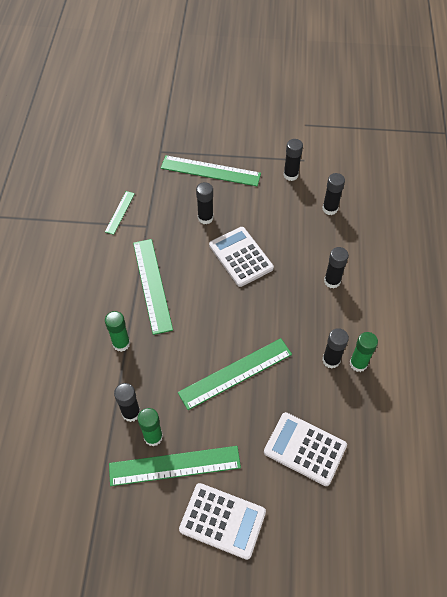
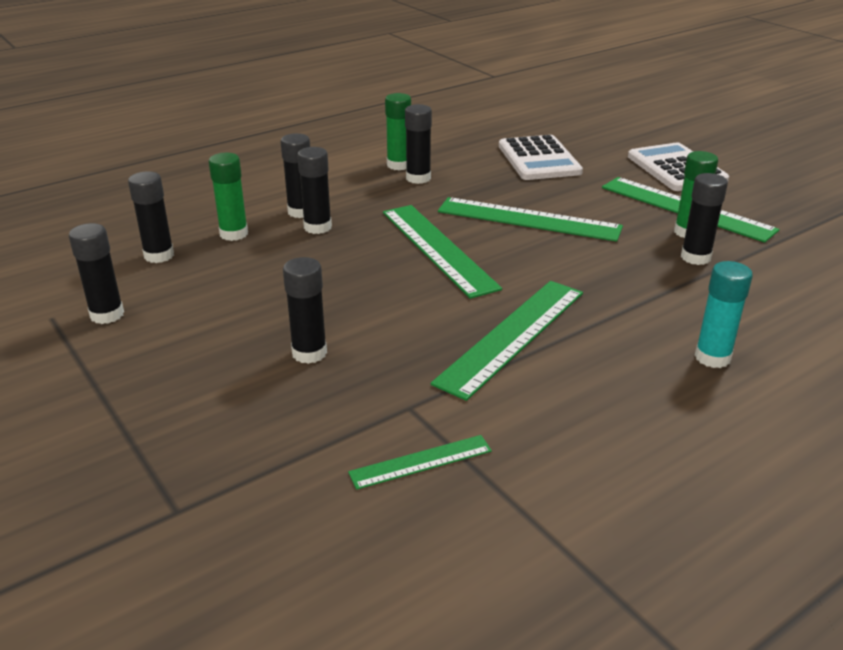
camera: 130 degrees left, 25 degrees down
(71, 338) = (712, 357): none -> turquoise glue stick
(121, 343) = (638, 311): green glue stick -> green glue stick (234, 234)
(210, 171) = (177, 405): green ruler -> green ruler (438, 248)
(241, 257) = (349, 287): white calculator -> none
(308, 278) = (317, 227): none -> black glue stick

